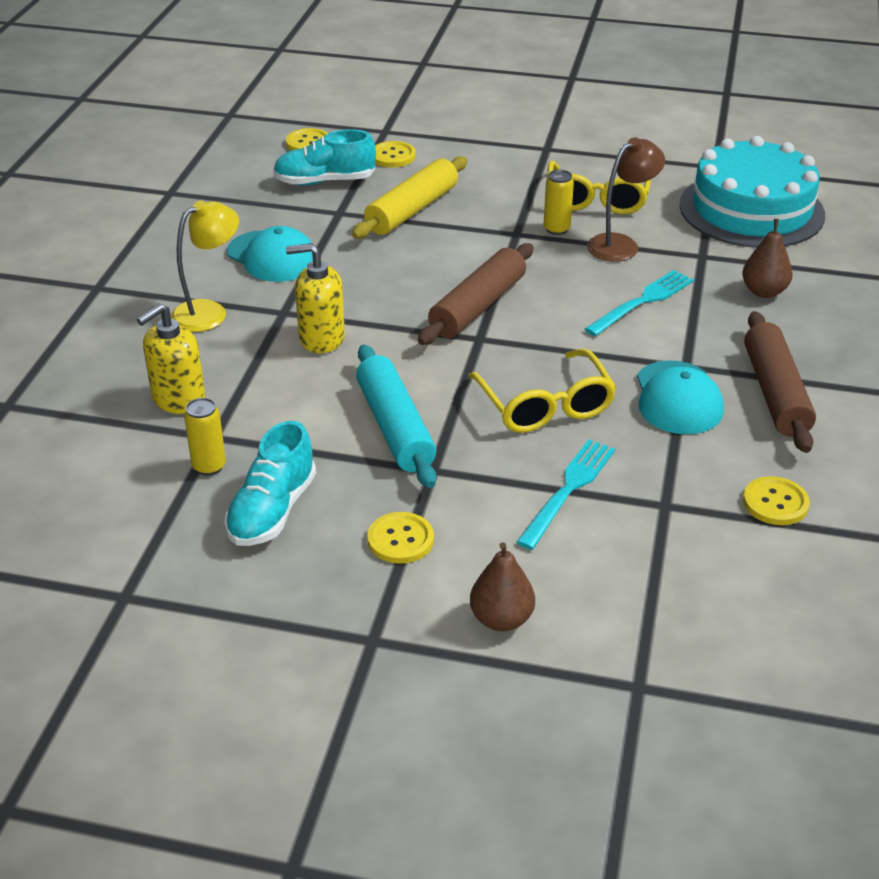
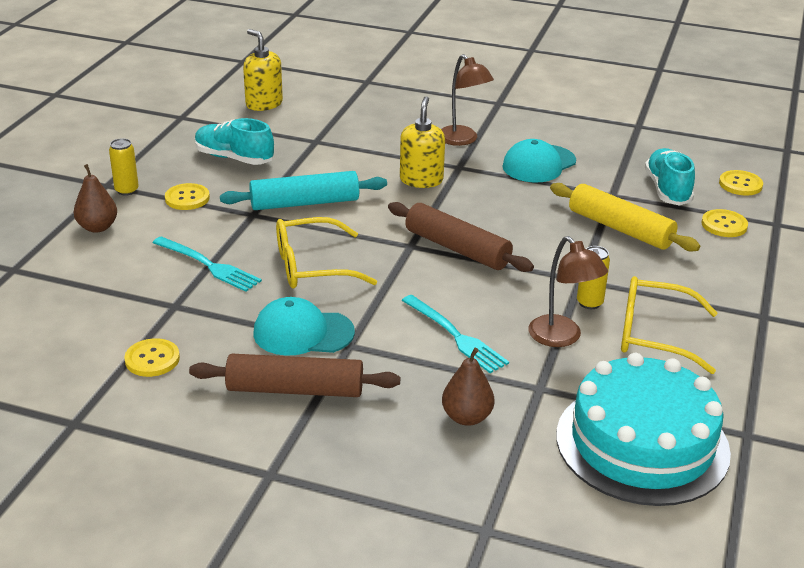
camera: 95 degrees right, 5 degrees down
(178, 399) = (359, 130): yellow soap dispenser -> yellow soap dispenser (264, 104)
(209, 312) = (462, 140): yellow lamp -> brown lamp
(209, 466) = (285, 139): yellow can -> yellow can (127, 190)

